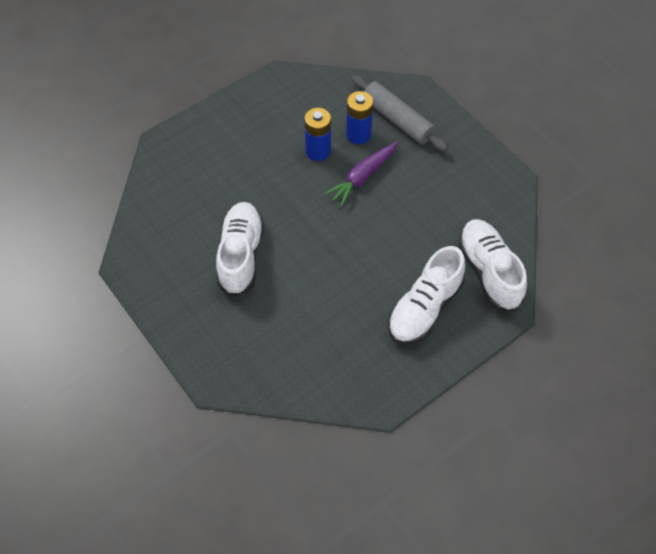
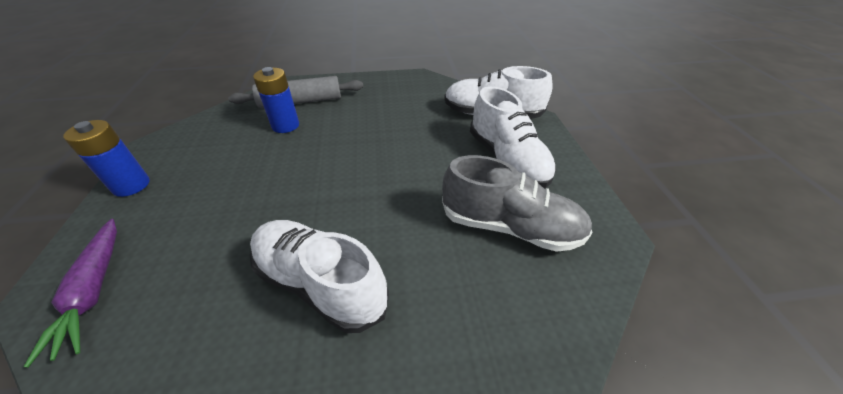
camera: 60 degrees left, 15 degrees down
(318, 151) = (267, 156): blue battery -> blue battery (131, 185)
(348, 335) = (510, 227): none -> grey shoe
(362, 177) = (331, 140): purple carrot -> purple carrot (94, 290)

